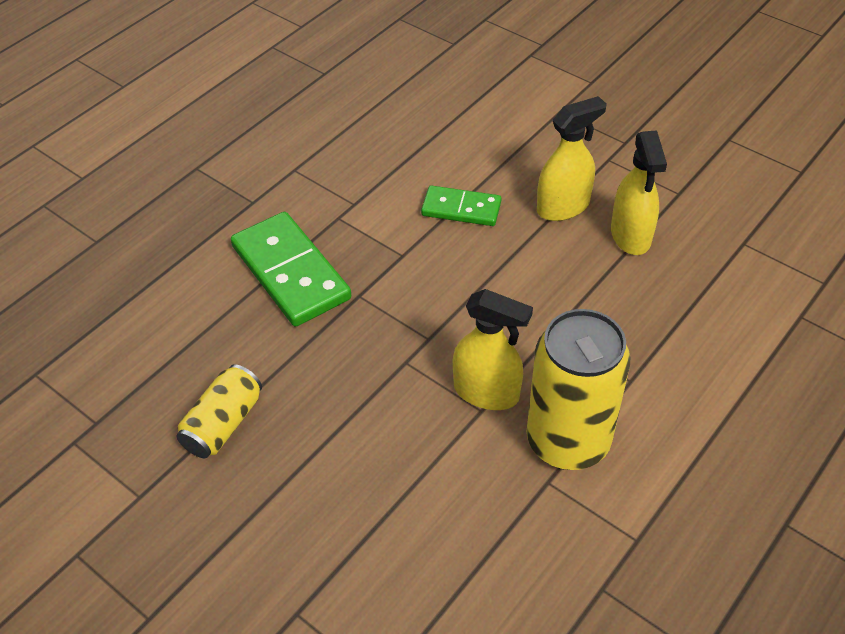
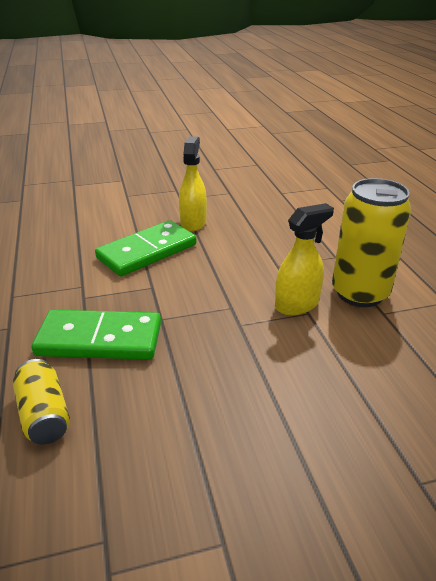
camera: 55 degrees left, 15 degrees down
(223, 424) = (199, 443): yellow can -> yellow can (44, 414)
(461, 209) = (147, 252): green domino -> green domino, size x1.69
(630, 236) = (239, 215): yellow spray bottle -> none

